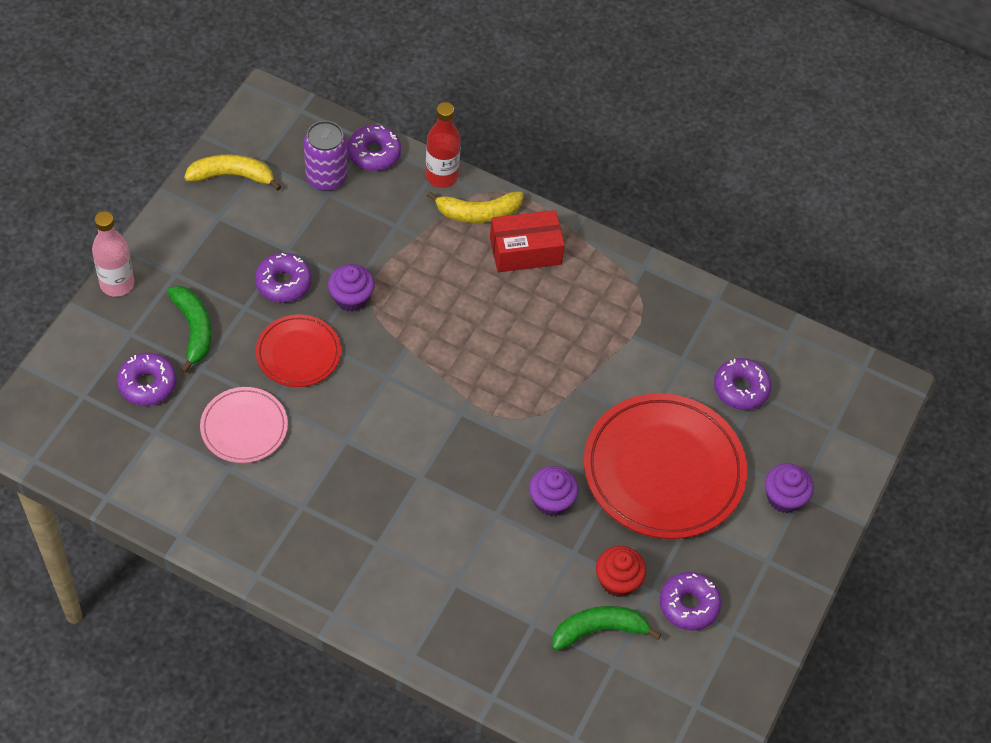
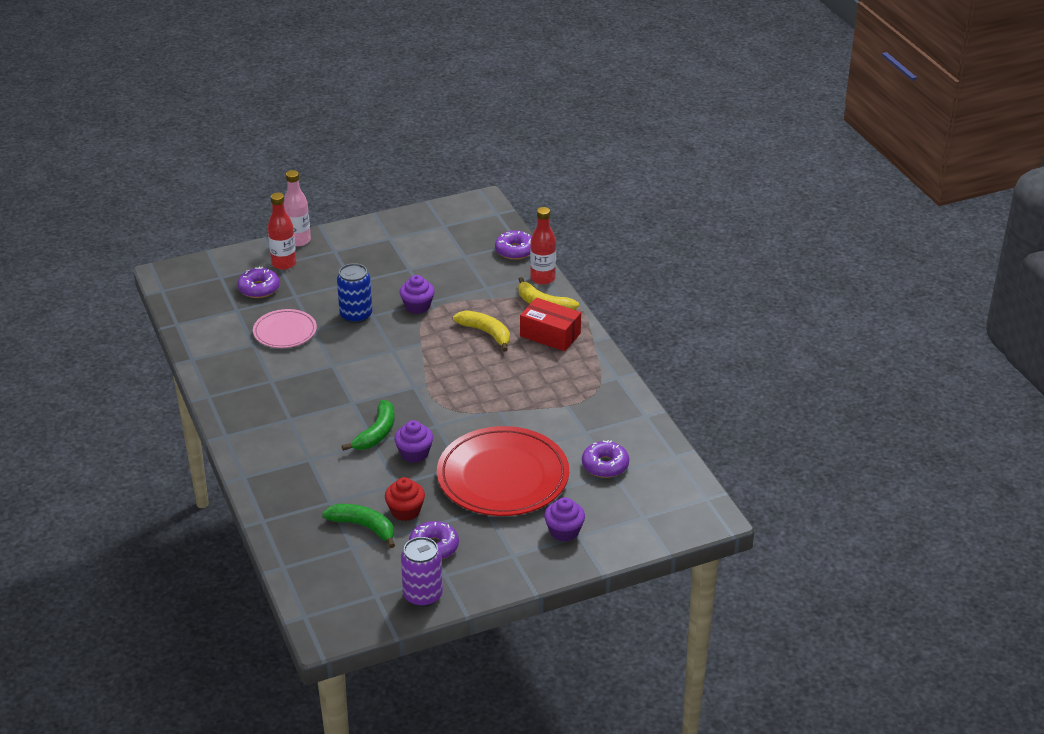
camera: 45 degrees right, 20 degrees down
(137, 329) = (284, 263): none -> red bottle
(193, 329) = (313, 278): green banana -> green banana (376, 433)
(232, 176) = (420, 224): yellow banana -> yellow banana (486, 333)
(283, 283) = (388, 282): purple donut -> none
(298, 353) = (356, 315): red plate -> blue can
(326, 177) = (473, 248): purple can -> purple can (423, 595)

